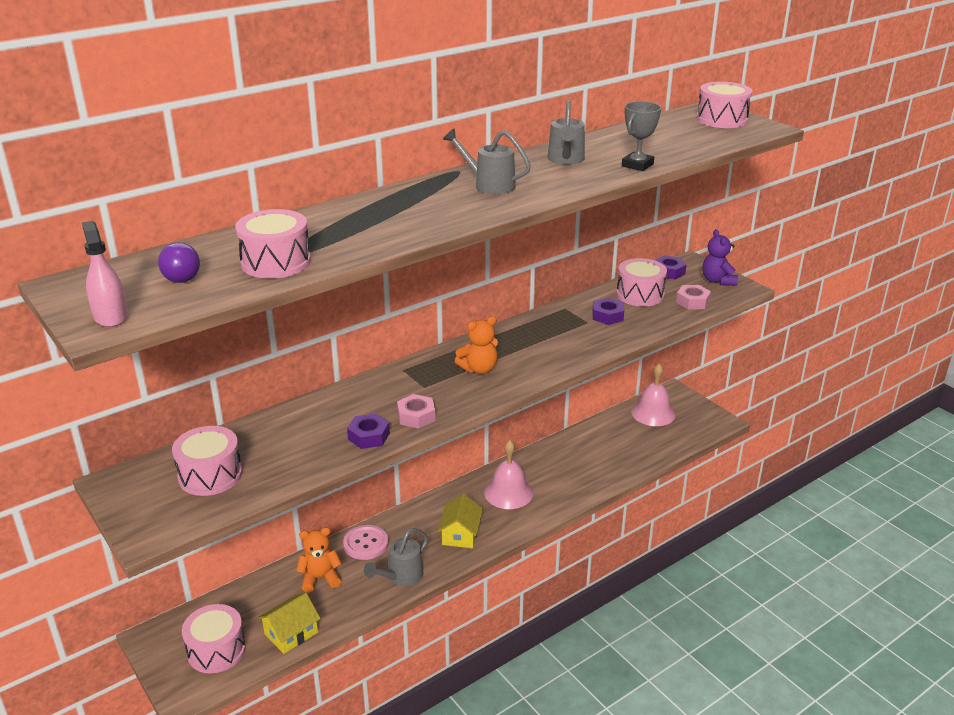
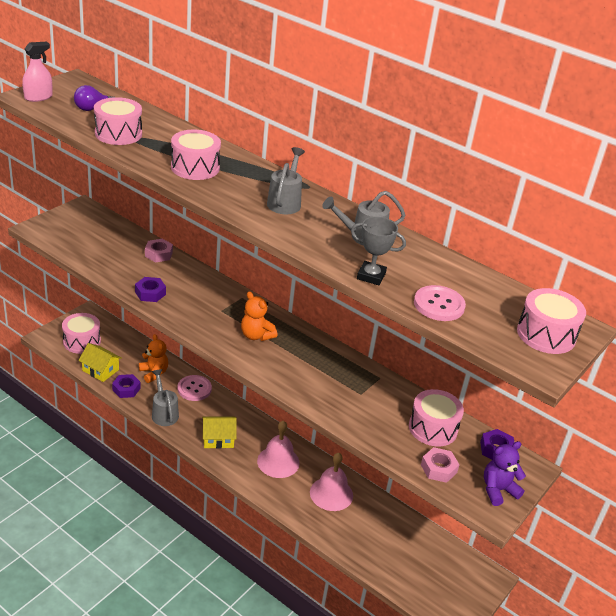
camera: 70 degrees right, 5 degrees up
(210, 475) = (95, 238): pink drum -> pink drum (195, 167)
(401, 576) = (164, 413): grey watering can -> grey watering can turned 45 degrees clockwise
(416, 416) = (180, 311): pink nut -> pink nut (158, 254)
(607, 316) = (378, 406): purple nut -> purple nut (126, 389)
(653, 413) = (442, 560): pink bell -> pink bell (331, 493)
(683, 147) = (439, 305): none -> pink button

